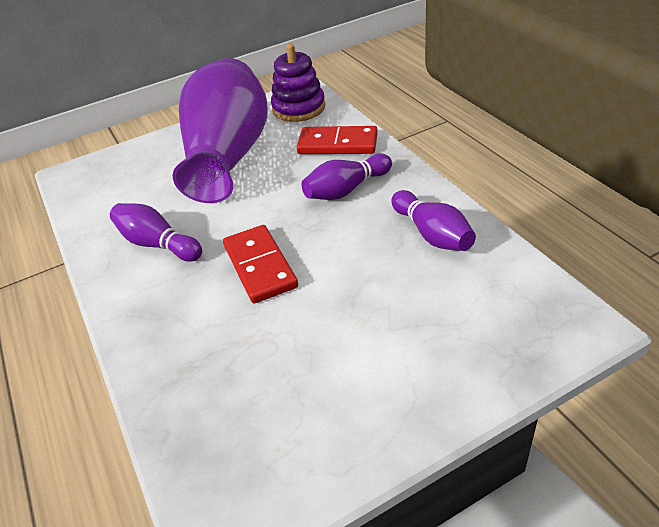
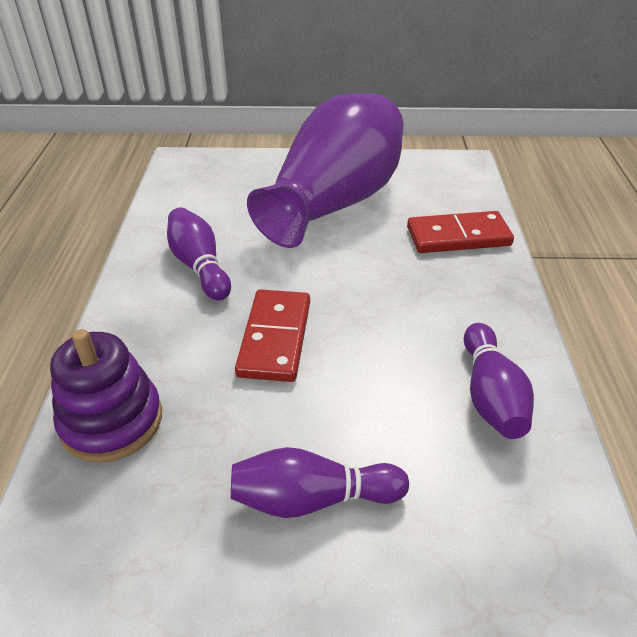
camera: 25 degrees right, 0 degrees up
(299, 108) = (445, 179): purple stacking toy -> purple stacking toy (112, 421)
(338, 144) = (458, 236): red domino -> red domino turned 45 degrees counterclockwise
(346, 190) = (429, 293): purple bowling pin -> purple bowling pin (312, 498)

